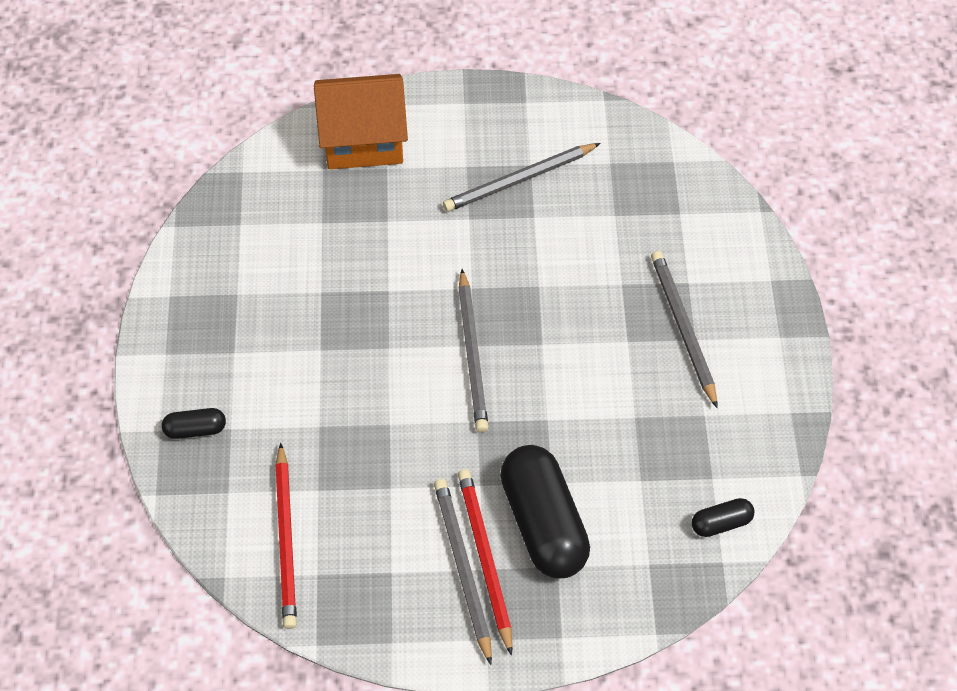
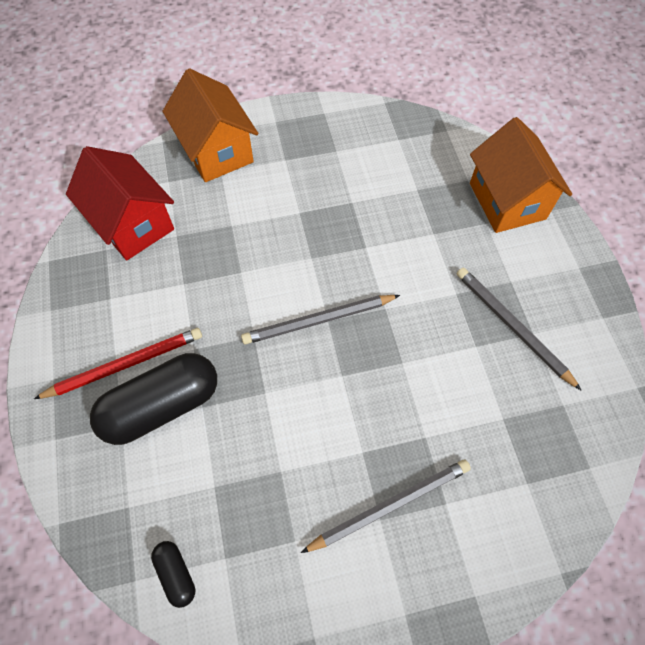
camera: 80 degrees right, 5 degrees up
(195, 429) = (216, 151): black capsule -> orange house
(286, 539) = (133, 224): red pencil -> red house
(462, 568) = (115, 349): grey pencil -> none

